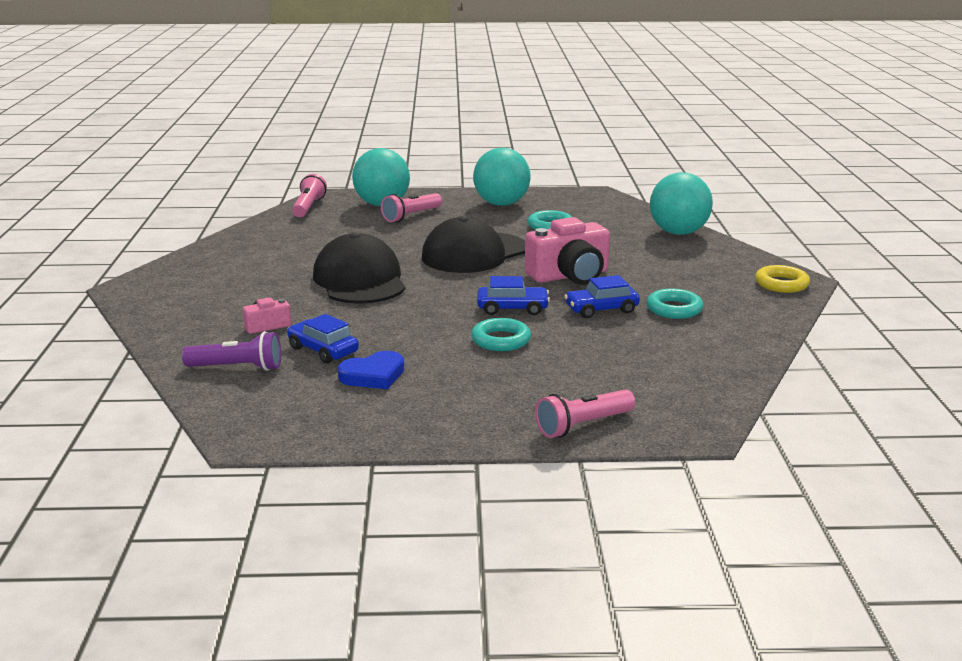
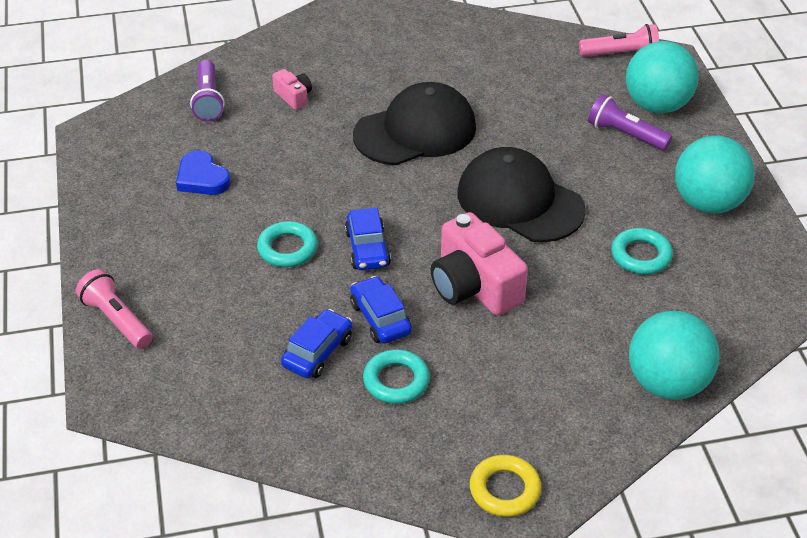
camera: 80 degrees right, 20 degrees up
(323, 350) = (248, 139): blue car -> blue car (317, 352)
(411, 216) = (625, 135): pink flashlight -> purple flashlight

